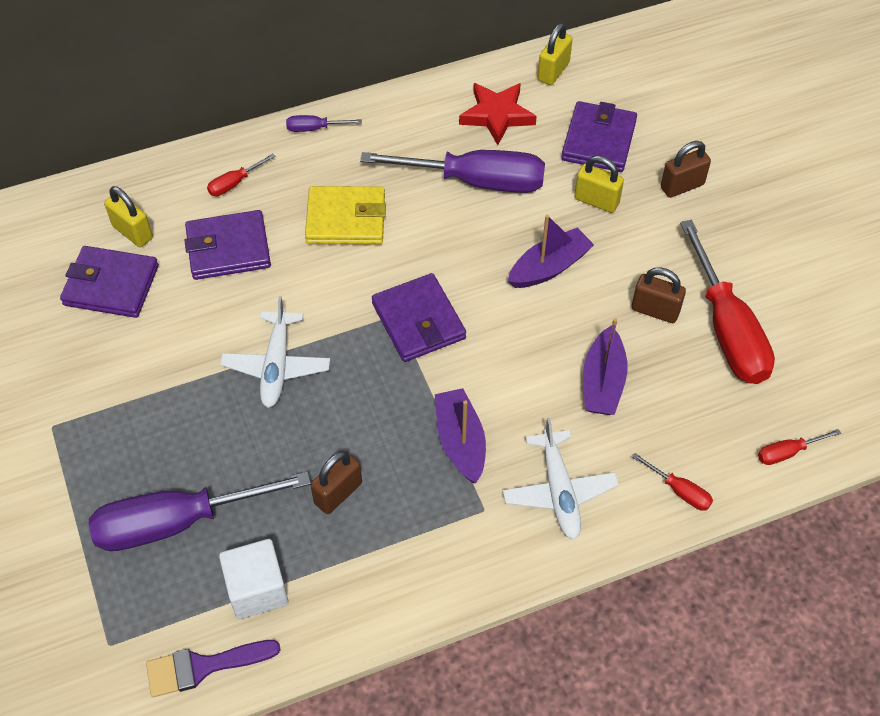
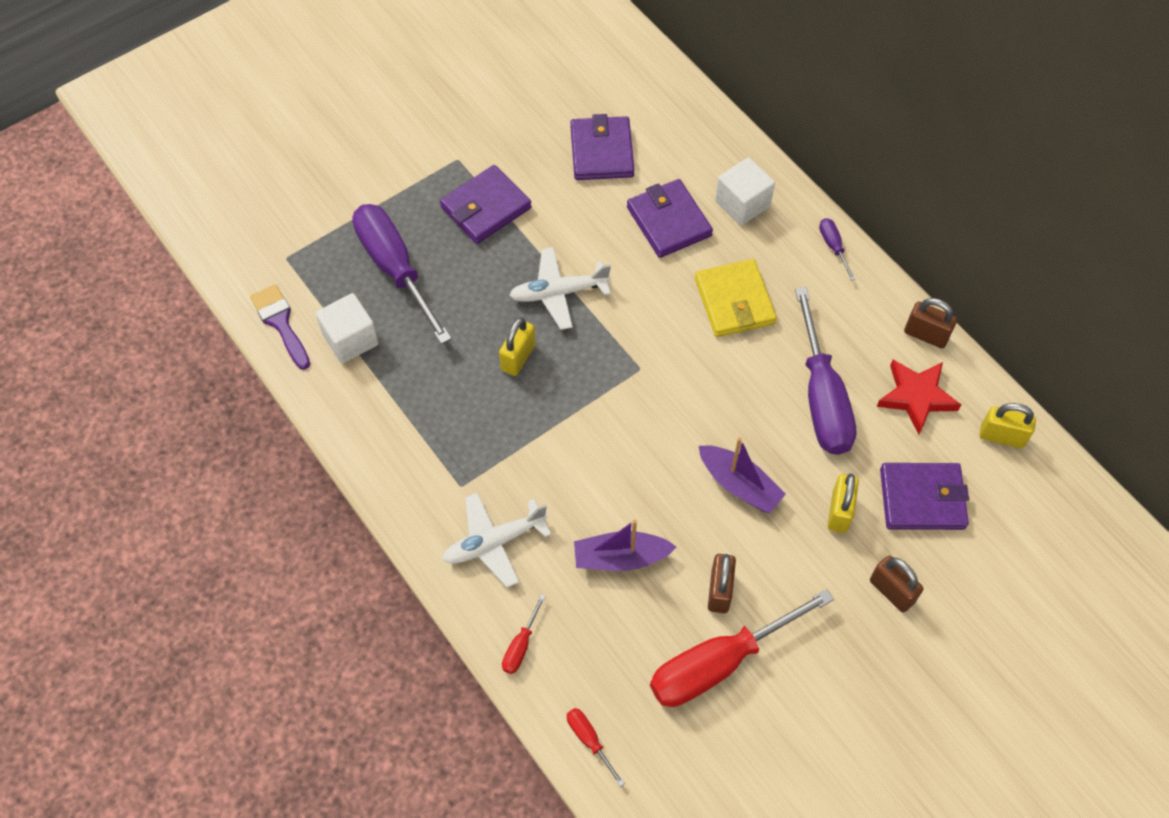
camera: 75 degrees right, 5 degrees up
(132, 232) = (661, 148): yellow padlock -> yellow padlock (518, 357)
(234, 183) = (742, 204): red screwdriver -> white cube
(338, 493) = (448, 372): brown padlock -> brown padlock (926, 335)
(418, 321) = (640, 388): purple wallet -> purple wallet (486, 207)
(460, 442) = (523, 452): purple boat -> none

